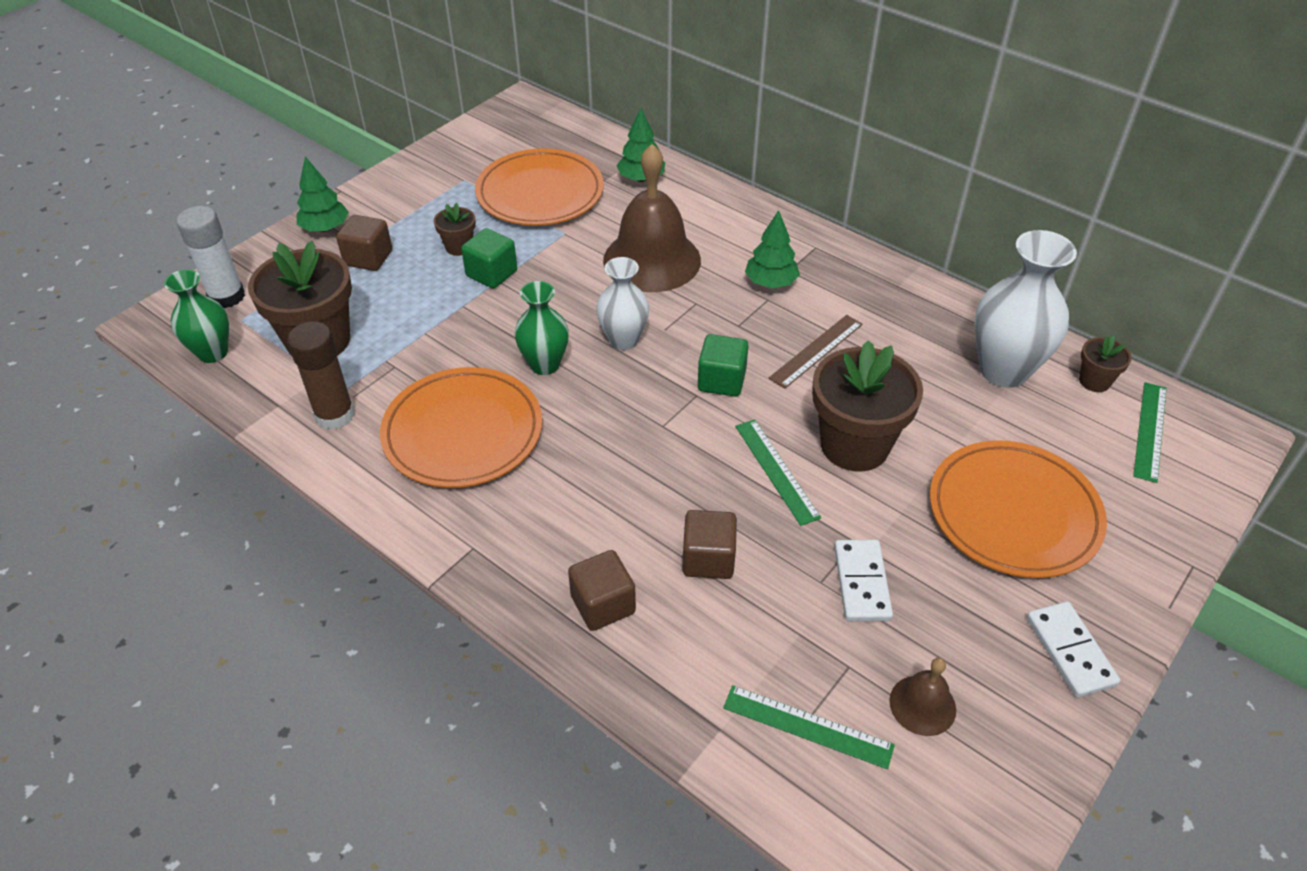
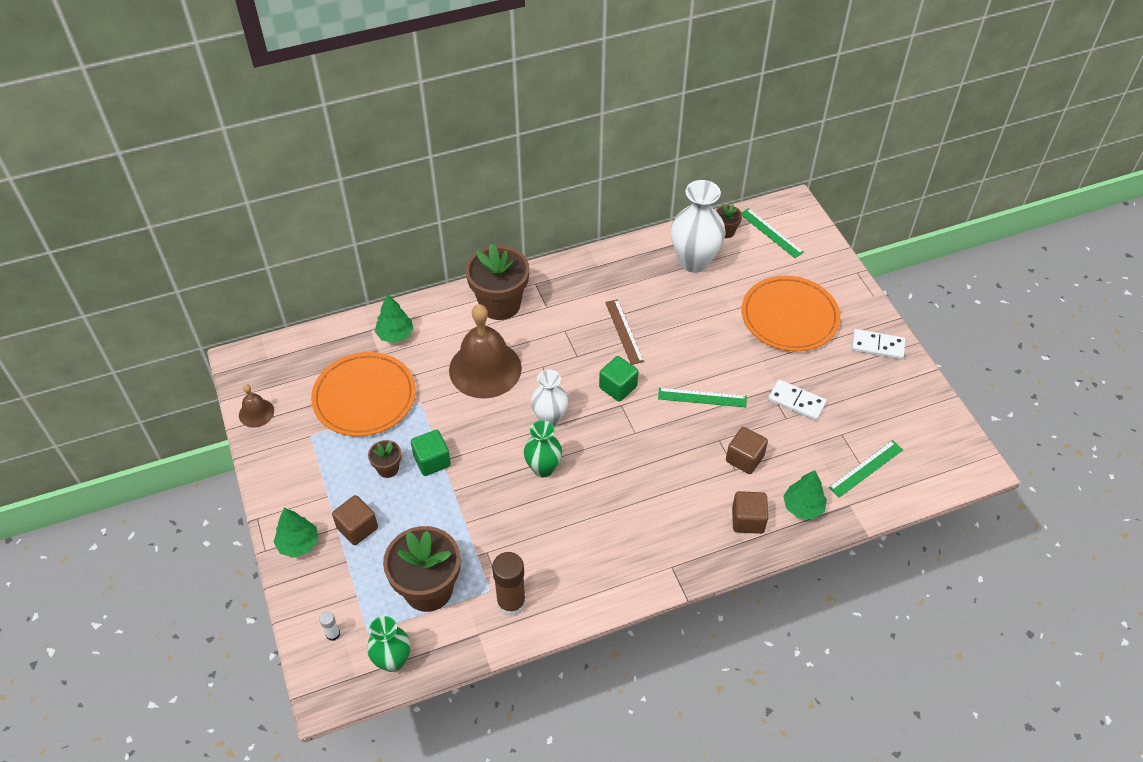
camera: 60 degrees left, 5 degrees up
(227, 296) = (333, 634): white glue stick -> white glue stick, size x0.48
(463, 432) = (574, 536): orange plate -> none
(770, 282) = (551, 321): green tree -> green tree (802, 507)
(854, 445) = (705, 354): brown flower pot -> brown flower pot (500, 304)
(922, 705) = (877, 417): brown bell -> brown bell (256, 413)

